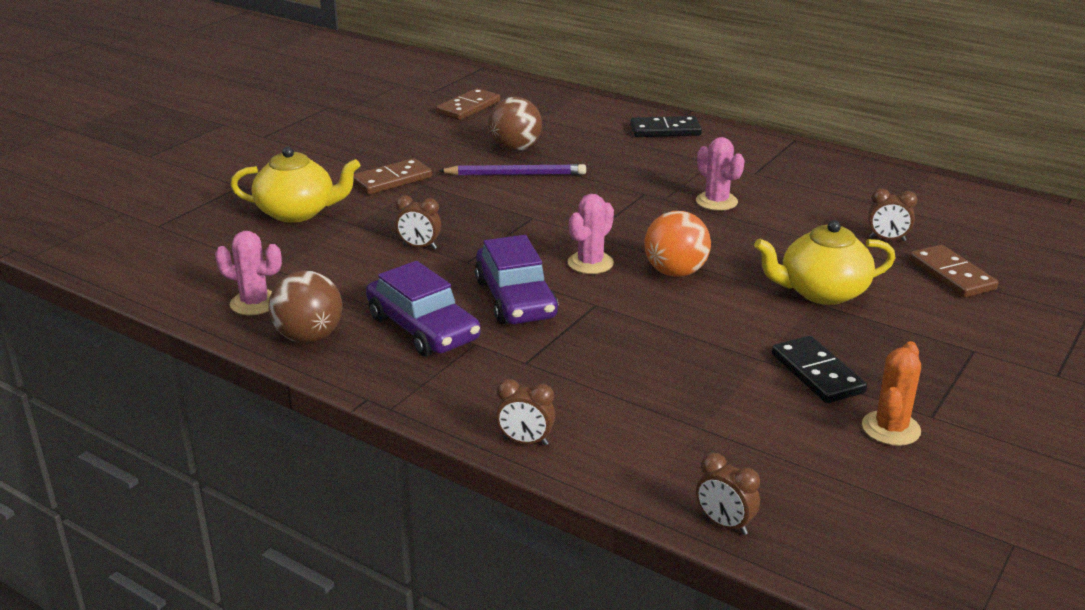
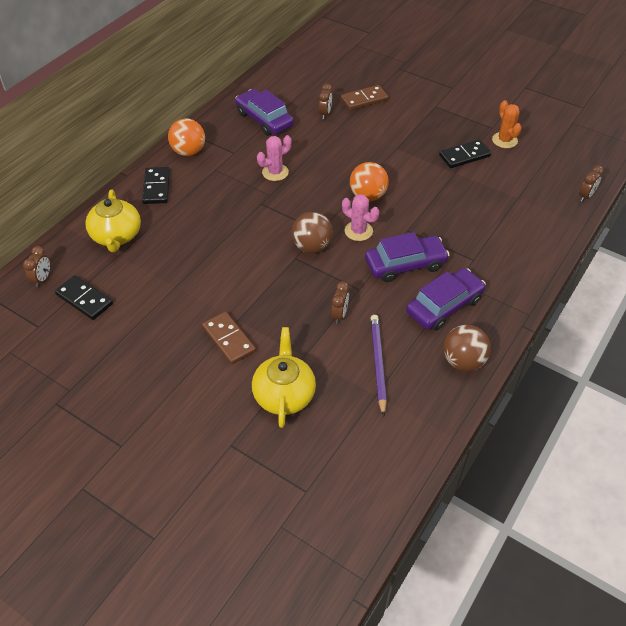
camera: 90 degrees left, 20 degrees up
(255, 303) = (424, 398): pink cactus -> none
(468, 107) = (84, 299): brown domino -> black domino
(515, 149) = (178, 268): brown ball -> brown ball (312, 247)
(515, 174) = (225, 267): purple pencil -> purple pencil (377, 364)
(525, 441) = (545, 259): brown clock -> brown clock (42, 279)
(746, 145) = (189, 152): none -> orange ball
(822, 292) = (385, 144): yellow teapot -> yellow teapot (116, 236)
(847, 192) = (264, 119): none -> purple car
(891, 428) = (504, 140): orange cactus -> orange cactus turned 45 degrees clockwise

